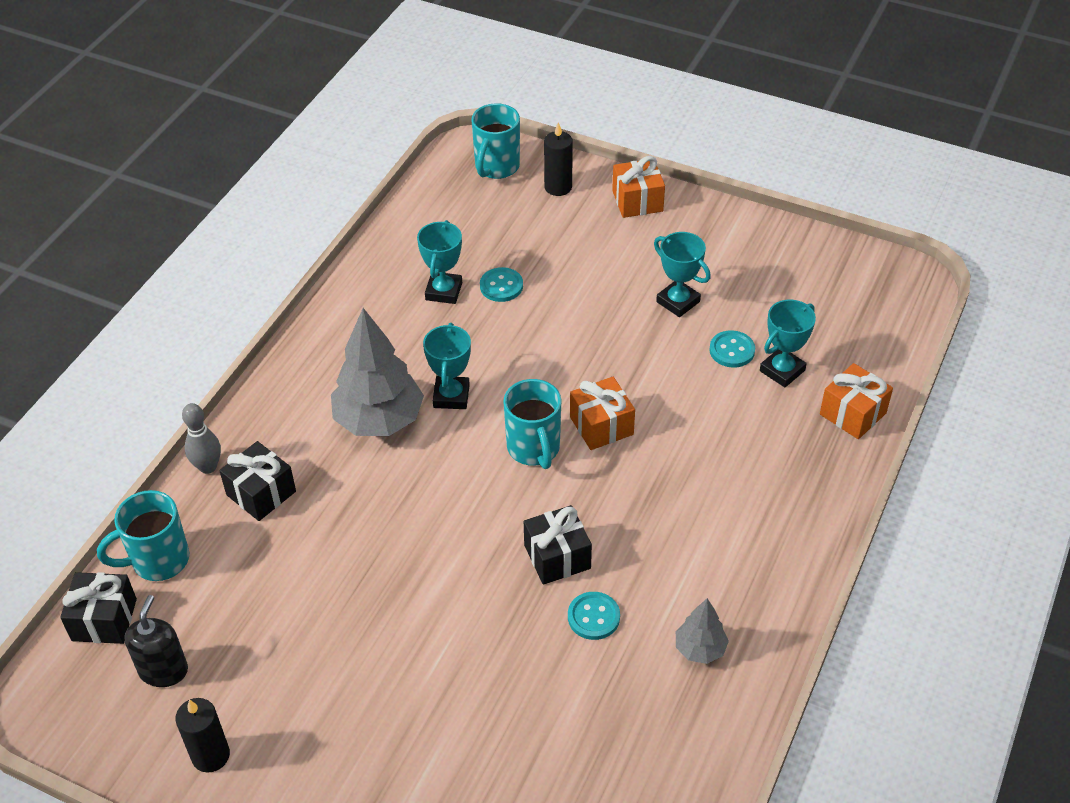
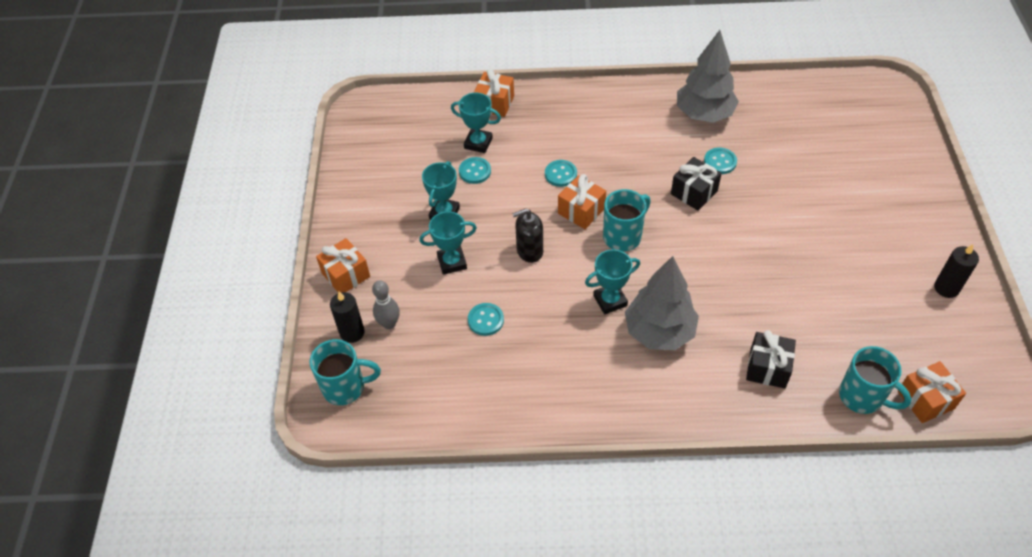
camera: 115 degrees left, 5 degrees up
(104, 620) = (925, 400): black gift -> orange gift
(163, 670) = (924, 344): black soap dispenser -> black soap dispenser (529, 251)
(208, 467) = (772, 415): grey bowling pin -> grey bowling pin (389, 324)
(444, 291) = (512, 354): turquoise trophy -> turquoise trophy (452, 262)
(677, 431) = (560, 174): none -> turquoise button
(700, 649) = (704, 114): grey tree -> grey tree, size x1.97

